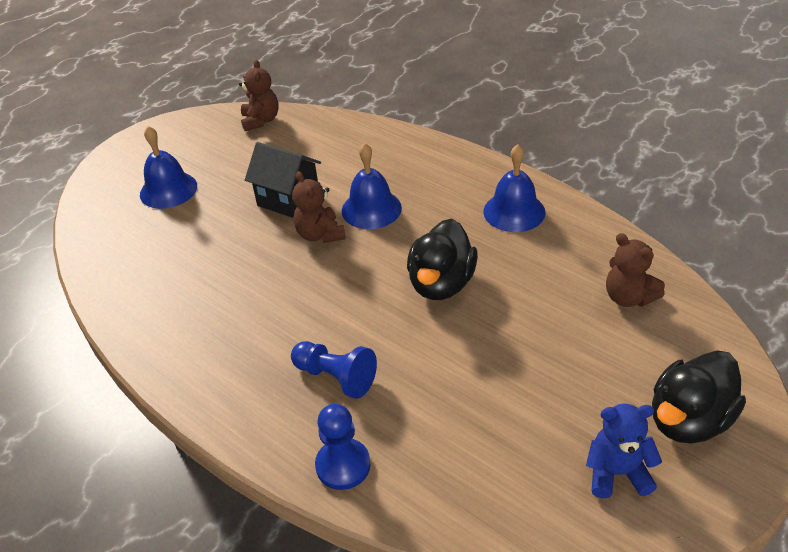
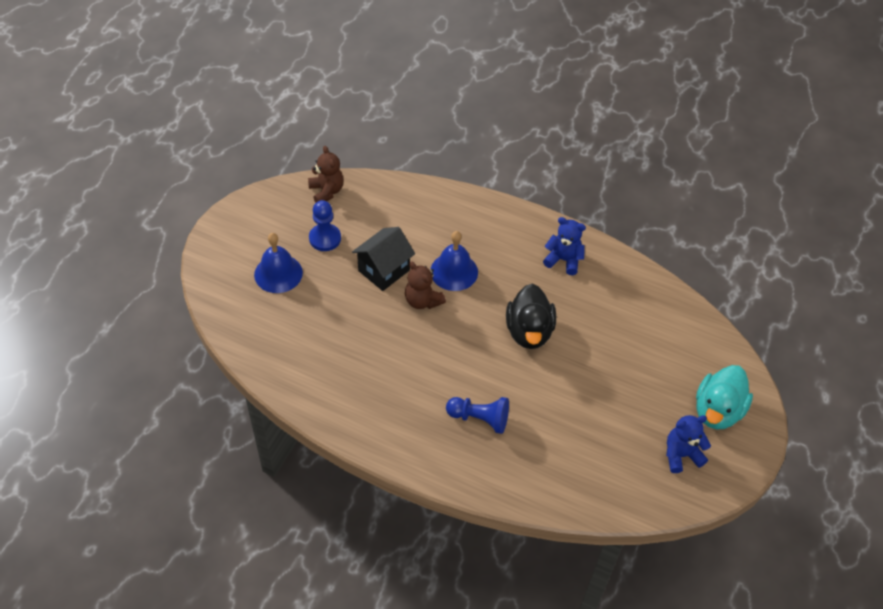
camera: 20 degrees left, 10 degrees up
(288, 199) = (384, 270): black house -> black house turned 60 degrees counterclockwise
(343, 465) = (508, 481): blue pawn -> blue pawn (325, 238)
(514, 211) = (563, 260): blue bell -> blue teddy bear
(628, 297) = (661, 324): brown teddy bear -> none
(689, 420) = (717, 411): black duck -> turquoise duck

